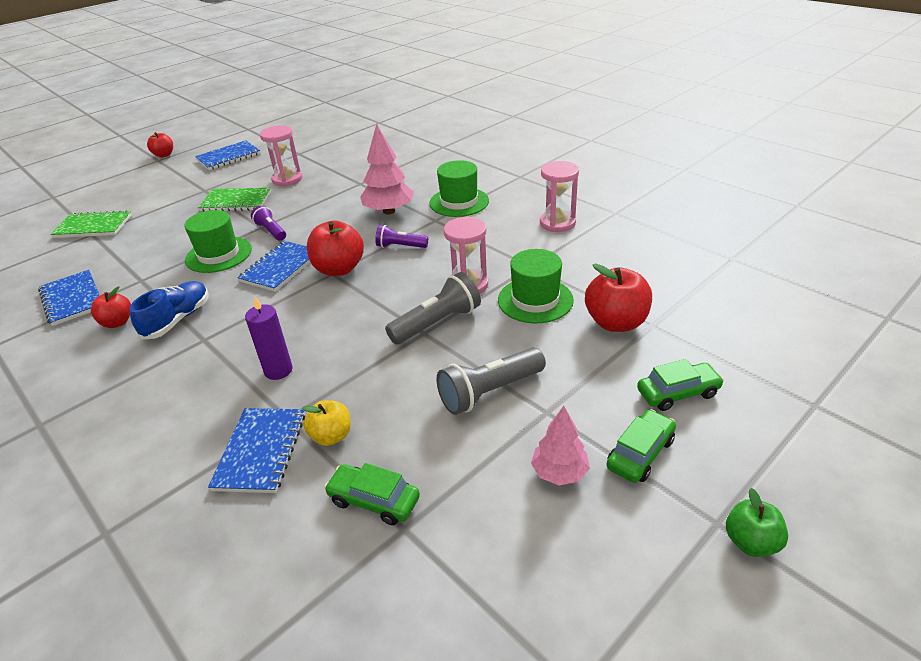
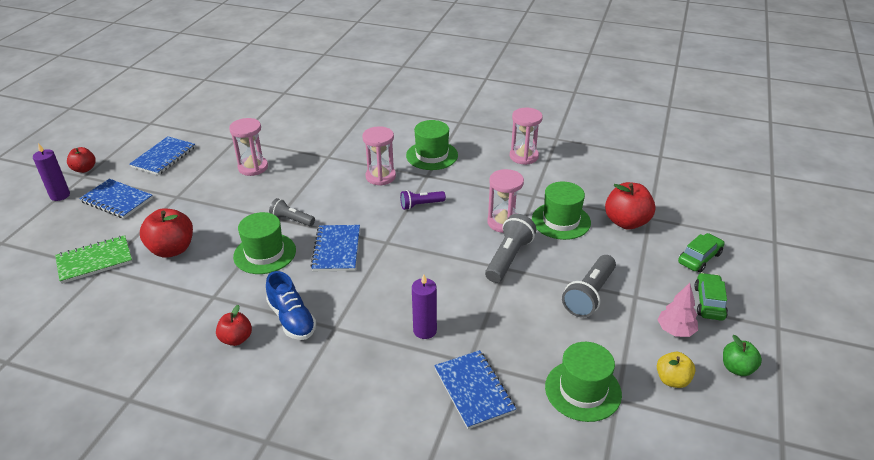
camera: 30 degrees left, 0 degrees up
(72, 299) = (162, 333): blue notebook -> blue notebook (117, 200)
(127, 171) = (60, 195): none -> purple candle
(177, 320) = (292, 319): blue shoe -> blue shoe turned 150 degrees clockwise
(236, 201) = (224, 200): green notebook -> none
(271, 231) = (291, 220): purple flashlight -> grey flashlight
(331, 436) = (513, 361): yellow apple -> yellow apple (672, 380)
(339, 269) = (389, 237): red apple -> red apple (172, 249)
(374, 500) = (583, 390): green car -> green hat
(389, 211) = (380, 177): pink tree -> pink hourglass
(751, 542) = (800, 330): green apple -> green apple (737, 368)

